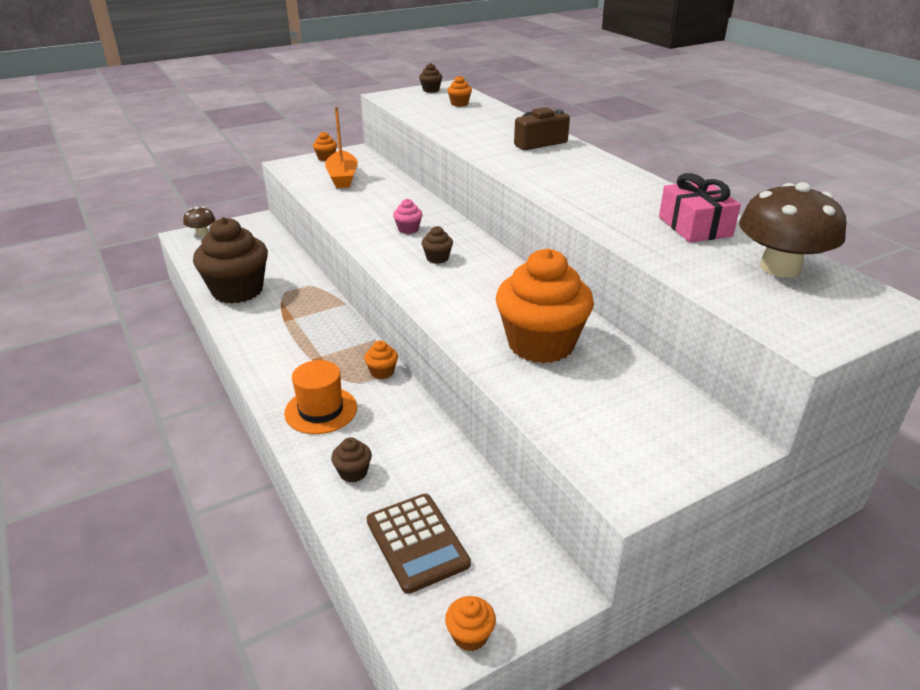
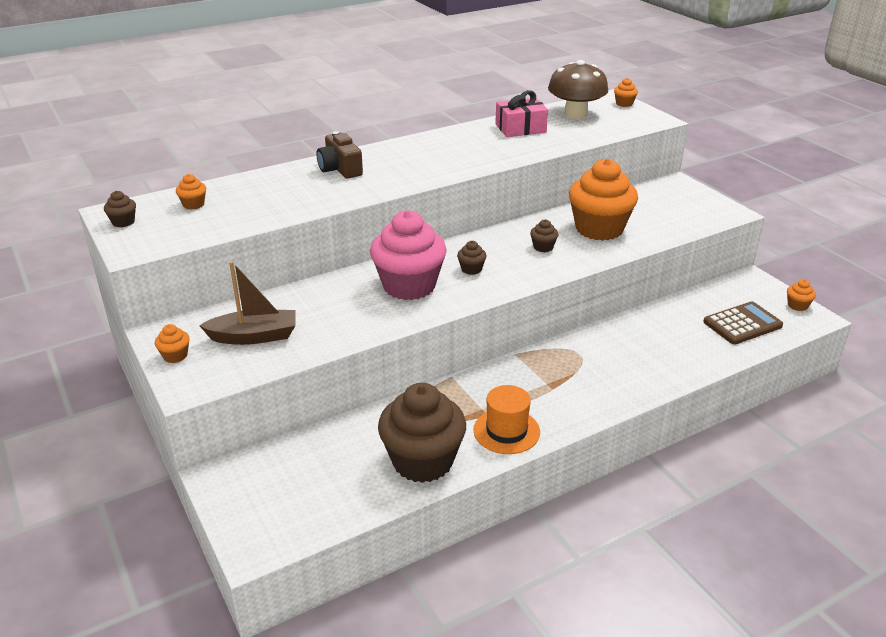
camera: 90 degrees left, 0 degrees up
(202, 233) = (247, 530): brown mushroom -> none
(321, 410) = (625, 375): orange hat -> orange hat (506, 431)
(342, 177) = (254, 336): orange boat -> brown boat
(353, 472) = (691, 353): brown cupcake -> brown cupcake (543, 247)
(382, 372) = (565, 347): orange cupcake -> orange cupcake (624, 104)
(408, 229) = (409, 286): pink cupcake -> pink cupcake, size x2.49

